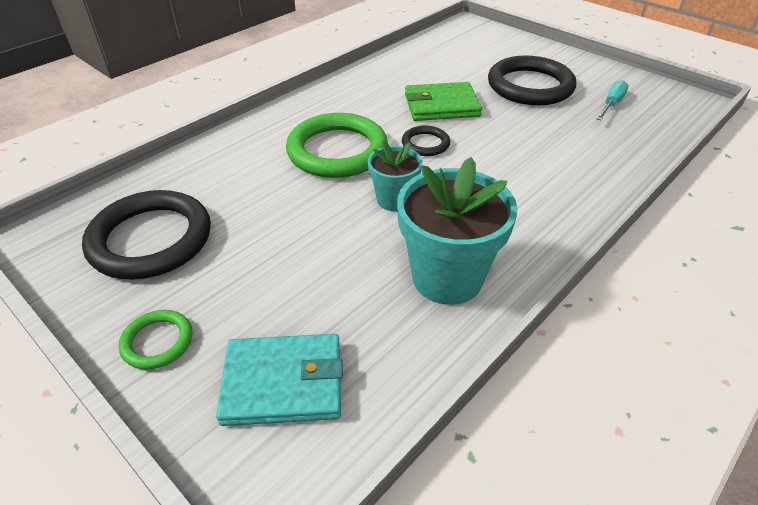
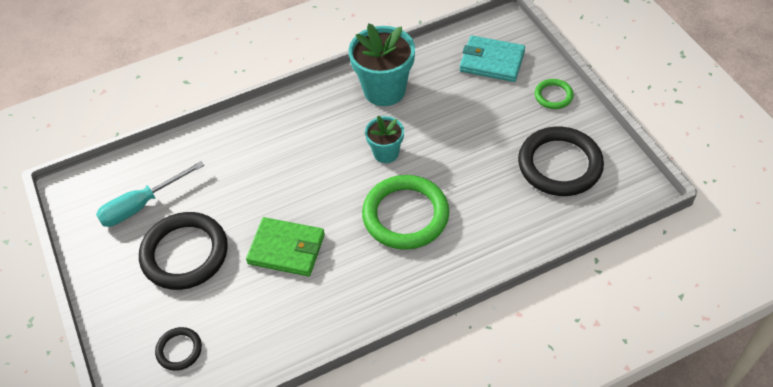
camera: 155 degrees left, 10 degrees up
(425, 144) = (331, 202): black ring -> black ring (179, 350)
(611, 104) = (141, 205): turquoise screwdriver -> turquoise screwdriver, size x1.54

